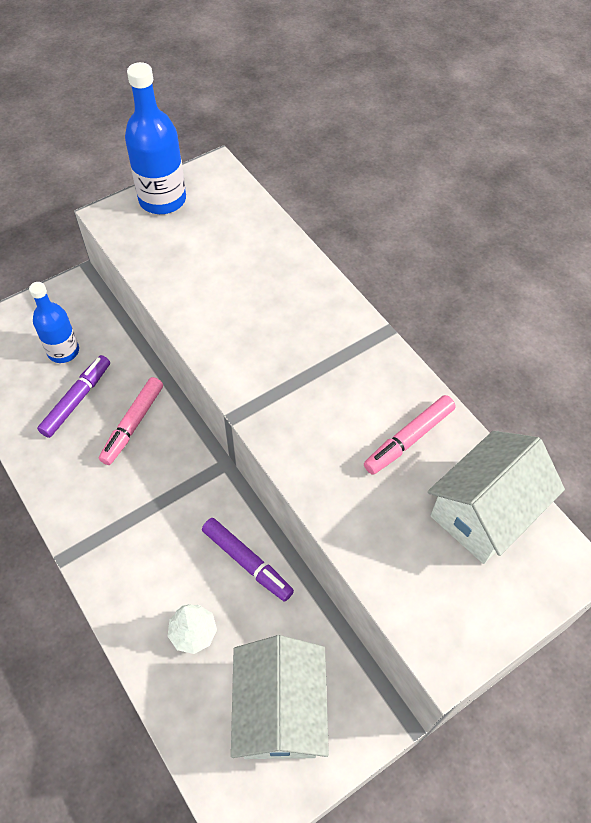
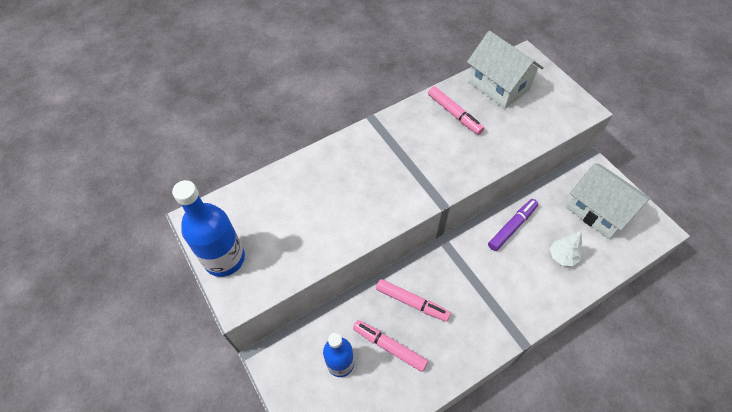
camera: 85 degrees left, 0 degrees up
(77, 400) = (389, 347): purple marker -> pink marker
(279, 710) = (598, 211): white house -> white house turned 45 degrees clockwise

